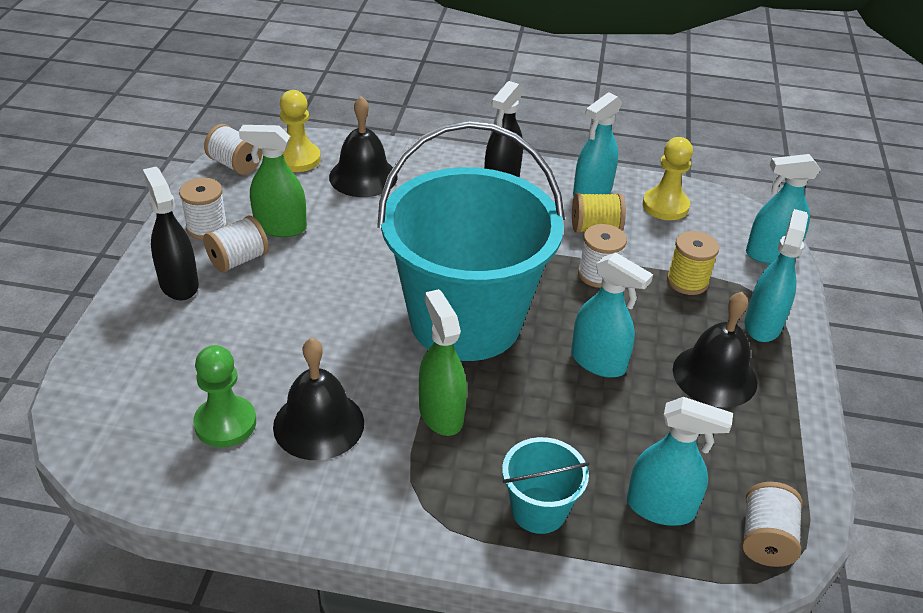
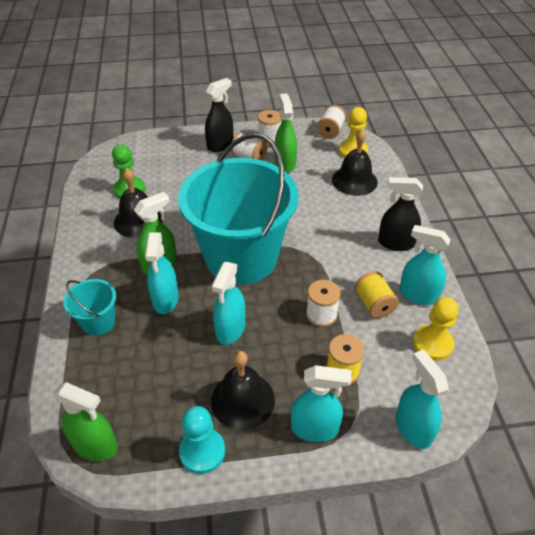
camera: 75 degrees right, 5 degrees up
(660, 508) = (111, 382): turquoise spray bottle -> turquoise spray bottle (165, 299)
(765, 539) = (95, 446): white spool -> green spray bottle
(783, 428) = (202, 451): none -> turquoise pawn

